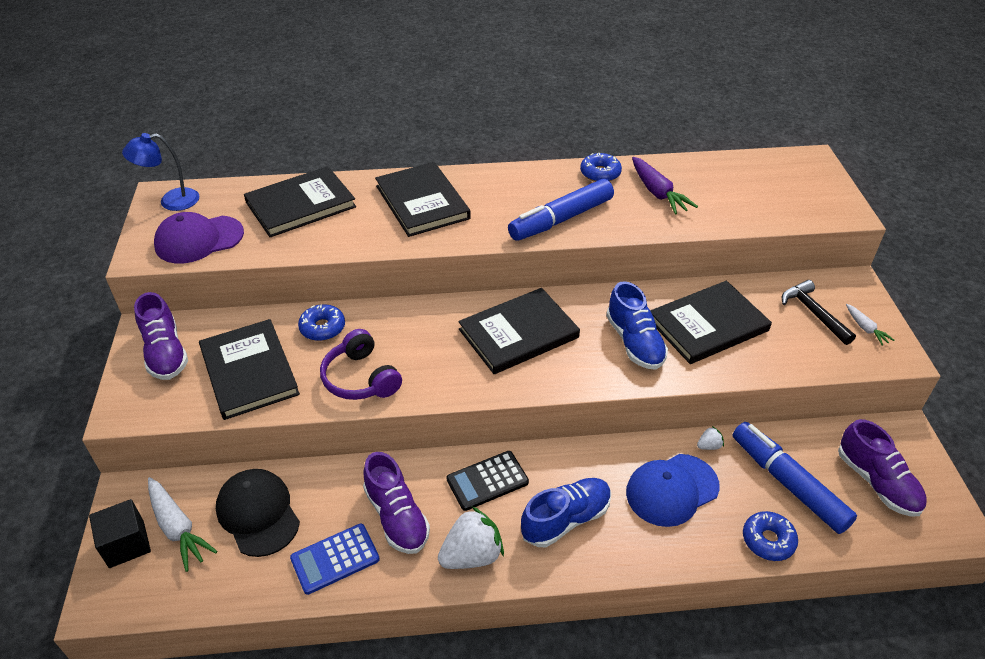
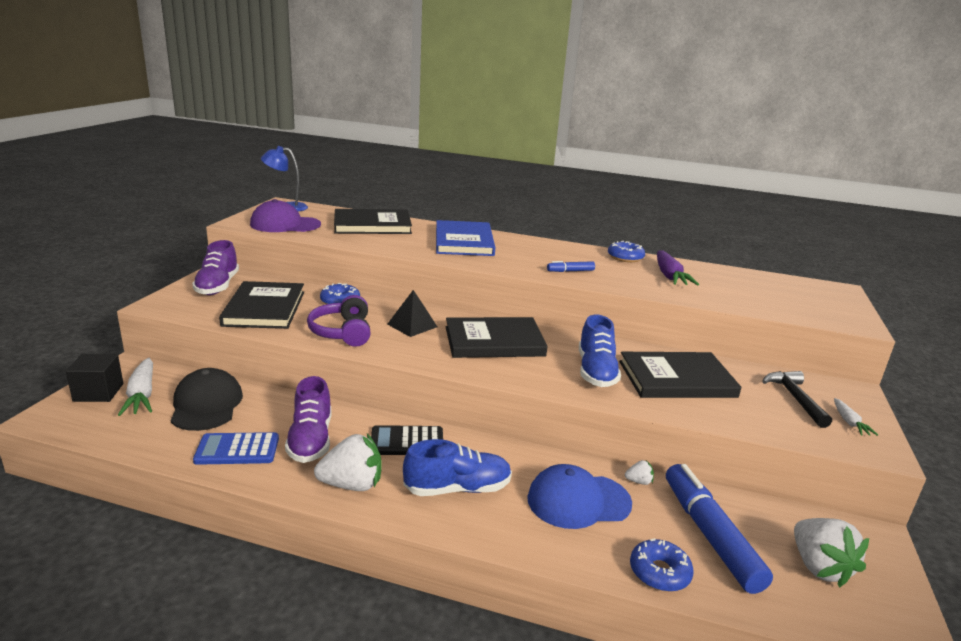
camera: 20 degrees right, 20 degrees down
(422, 202) = (464, 241): black book -> blue book
(424, 339) = (412, 325): none -> black pyramid
(561, 219) = (570, 271): blue marker -> blue marker, size x0.45
(877, 482) = (819, 567): purple shoe -> white strawberry

